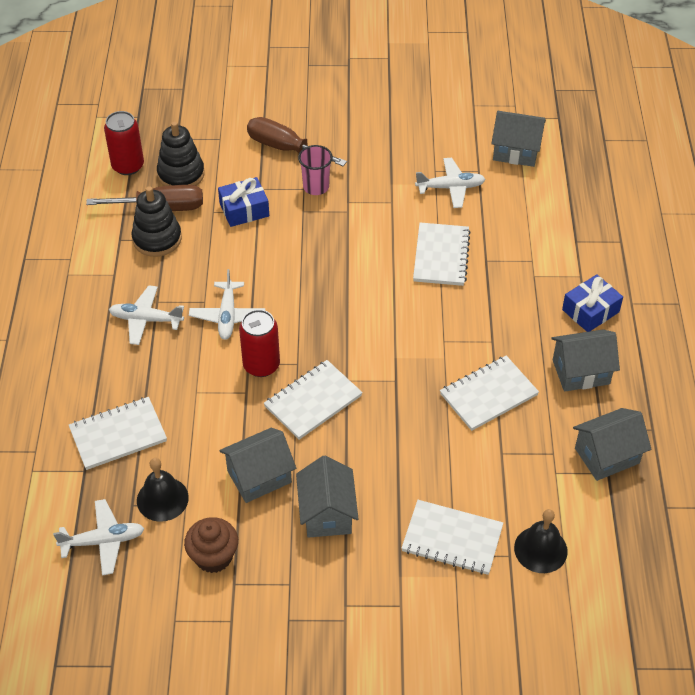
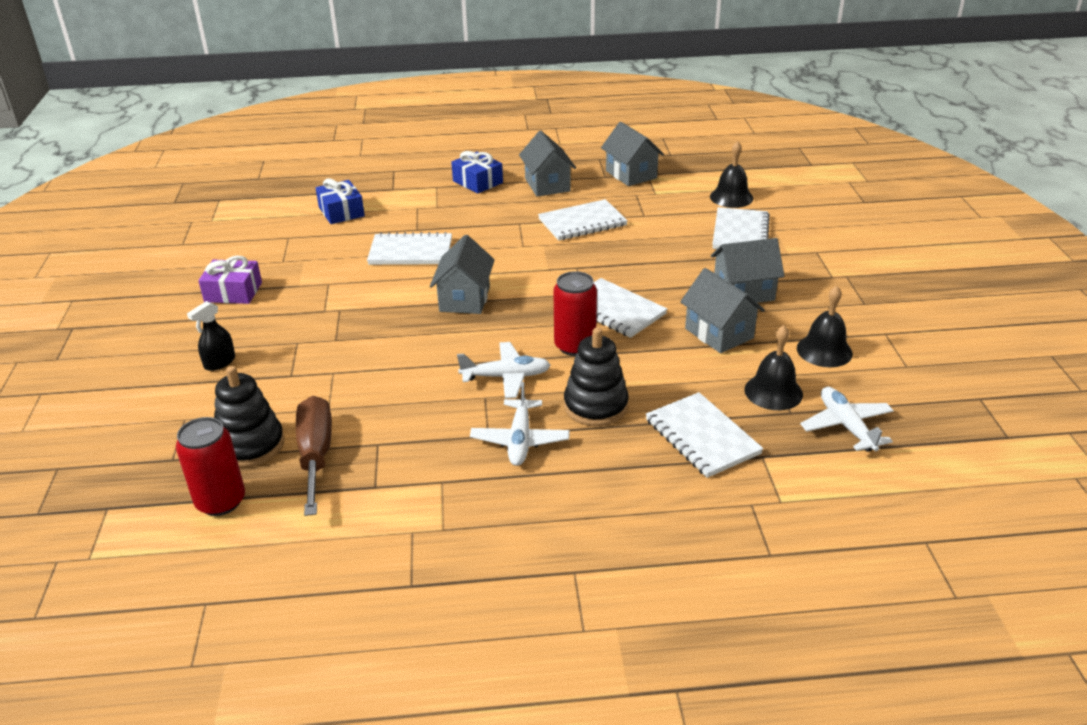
camera: 95 degrees left, 15 degrees down
(157, 239) = (376, 450): black stacking toy -> black stacking toy (595, 406)
(213, 557) = (824, 350): brown cupcake -> black bell
(244, 210) = (328, 383): blue gift -> blue gift (341, 212)
(284, 148) = (219, 362): brown screwdriver -> black spray bottle
(316, 187) = (295, 334): pink cup -> none
(386, 145) = (233, 292): none -> purple gift
(450, 187) = (311, 251): white plane -> none
(488, 395) = (582, 222): white notebook -> white notebook turned 75 degrees counterclockwise
(516, 151) = (264, 219): grey house -> grey house (464, 299)

